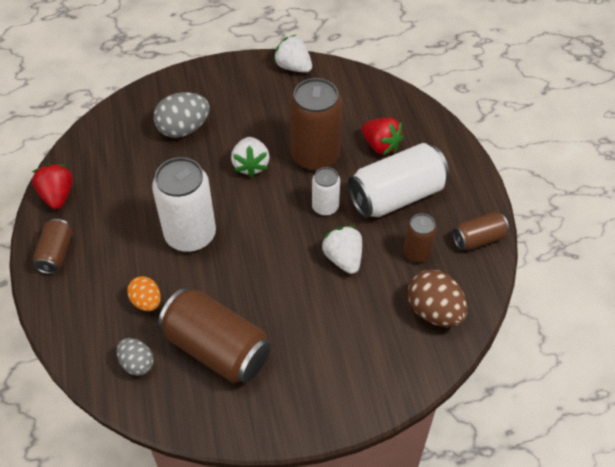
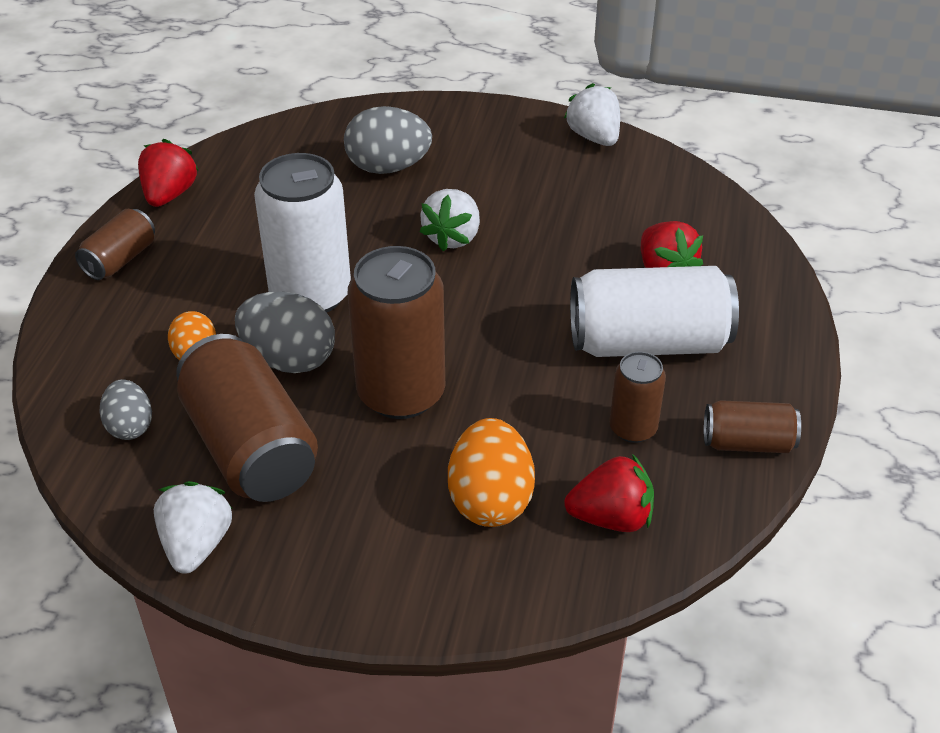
camera: 25 degrees right, 10 degrees down
(204, 282) = (289, 359): none -> grey egg
(315, 156) = (555, 254): brown can -> brown can (401, 393)
(325, 207) = (528, 322): white can -> none
(343, 258) = (512, 397): white strawberry -> white strawberry (196, 545)
(367, 326) = (490, 500): none -> orange egg
(434, 311) = (611, 518): brown egg -> red strawberry

